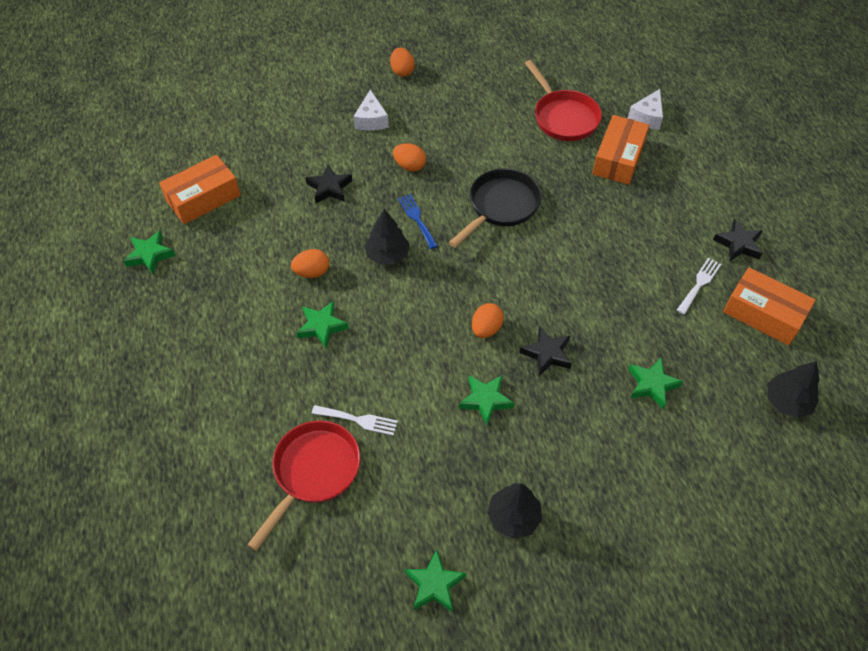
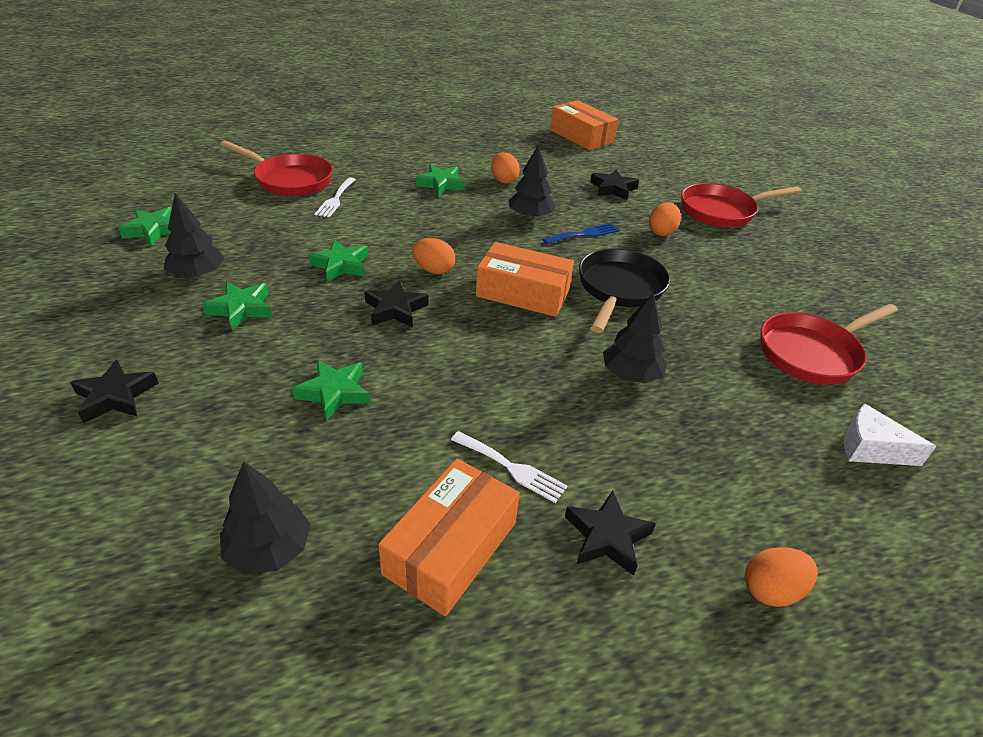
camera: 85 degrees right, 15 degrees down
(150, 255) = (515, 119): green star -> green star (241, 309)
(371, 120) = (721, 211): white cheese -> red pan
(402, 71) = (814, 231): orange egg -> orange egg (771, 590)
(501, 206) = (619, 289): black pan -> black pan turned 105 degrees counterclockwise
(602, 214) = (631, 374): none -> black tree
(618, 158) = (753, 403): orange box -> orange box (523, 293)
(684, 530) = (115, 396): none -> black star

